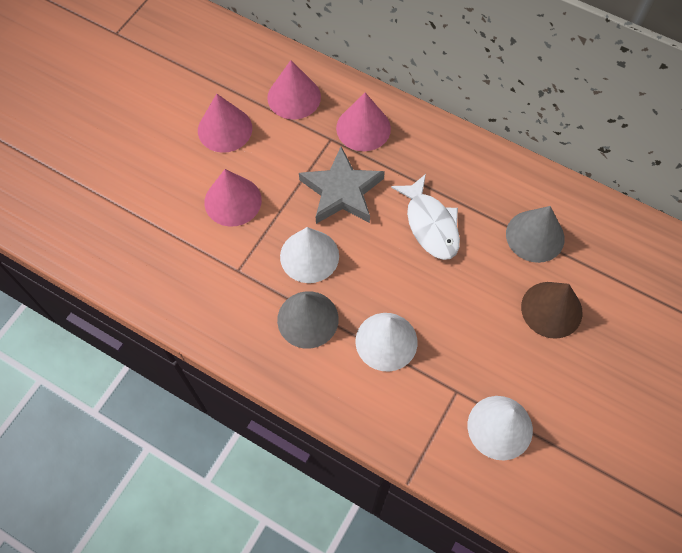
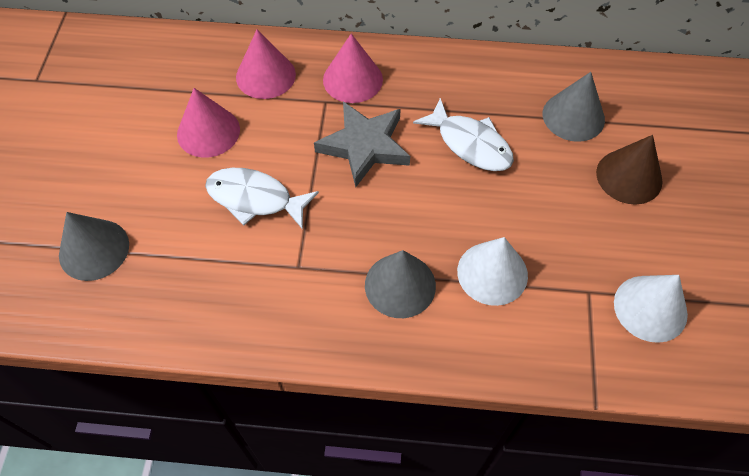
camera: 25 degrees left, 5 degrees down
(96, 192) = (94, 249): none -> grey cone
(233, 201) = (255, 199): pink cone -> white fish
(309, 256) = (366, 221): white cone -> none

